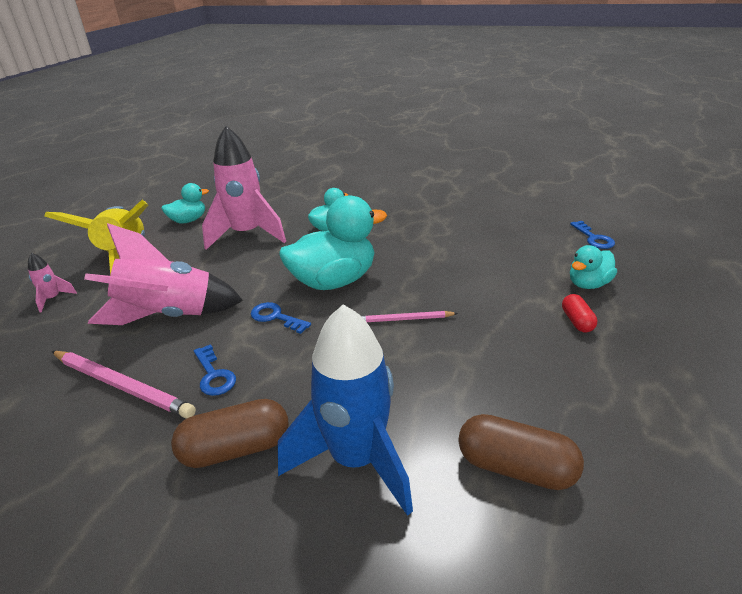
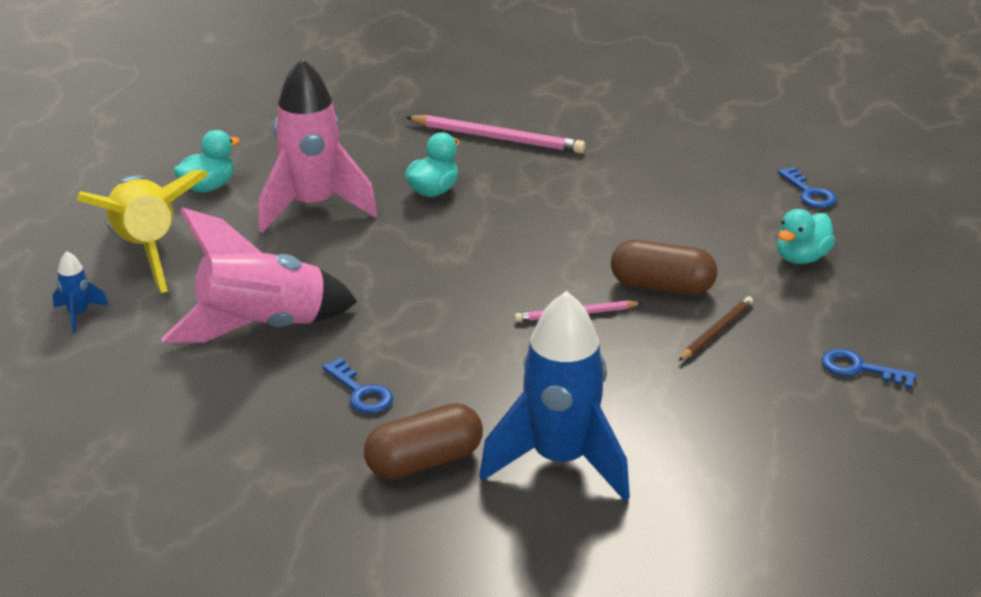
camera: 10 degrees left, 0 degrees up
(53, 299) = (79, 314): pink rocket -> blue rocket
(122, 385) = (252, 411): pink pencil -> pink pencil (498, 138)
(276, 317) = (408, 321): blue key -> blue key (859, 369)
(334, 281) = (468, 270): turquoise duck -> none
(515, 467) = (726, 454): brown capsule -> brown capsule (662, 286)
(516, 340) = (716, 331): none -> brown pencil
(577, 321) = (787, 305): red capsule -> none

